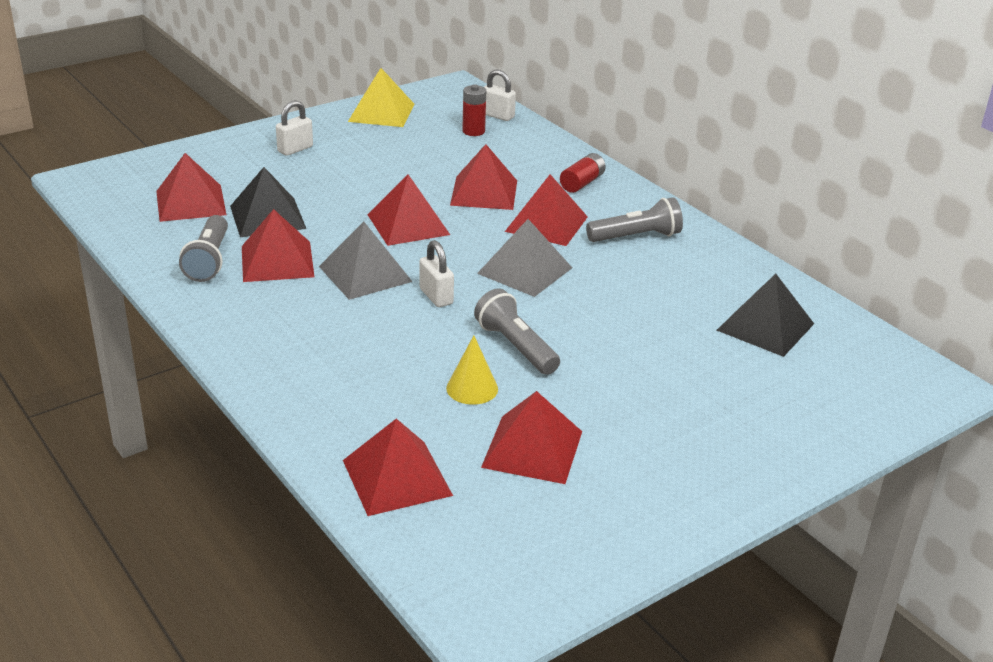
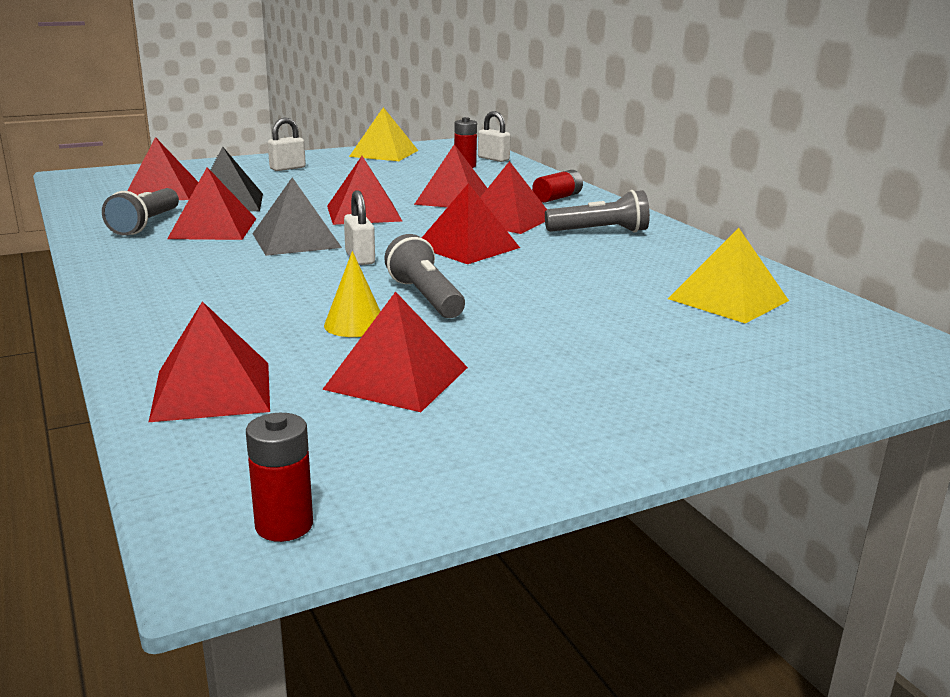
camera: 10 degrees right, 10 degrees down
(516, 600) = (284, 525): none -> red battery
(524, 270) = (467, 247): grey pyramid -> red pyramid
(765, 327) = (728, 299): black pyramid -> yellow pyramid

